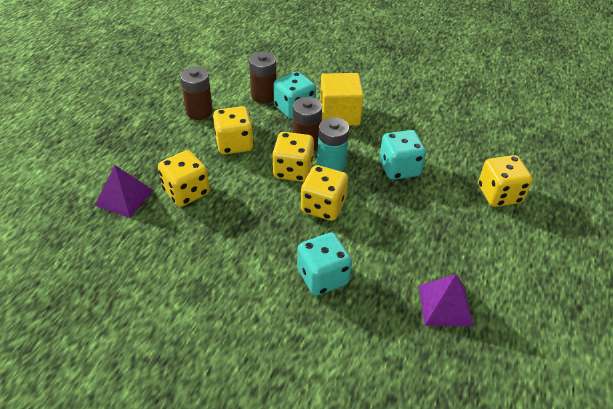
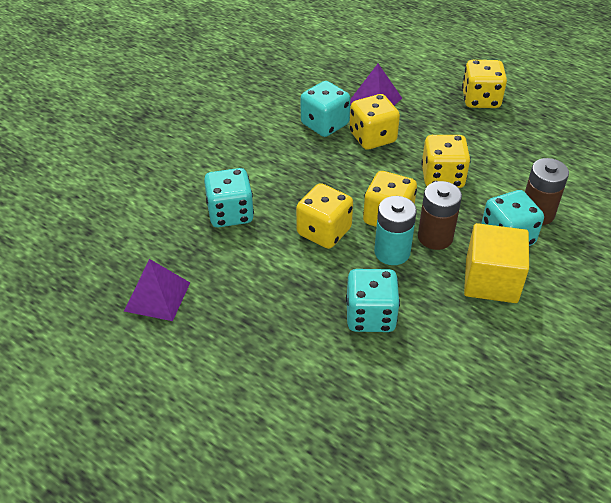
camera: 105 degrees right, 0 degrees up
(170, 230) = (324, 124): none -> turquoise dice
(199, 112) = (505, 156): brown battery -> none
(499, 194) = (294, 412): yellow dice -> yellow dice (480, 100)

